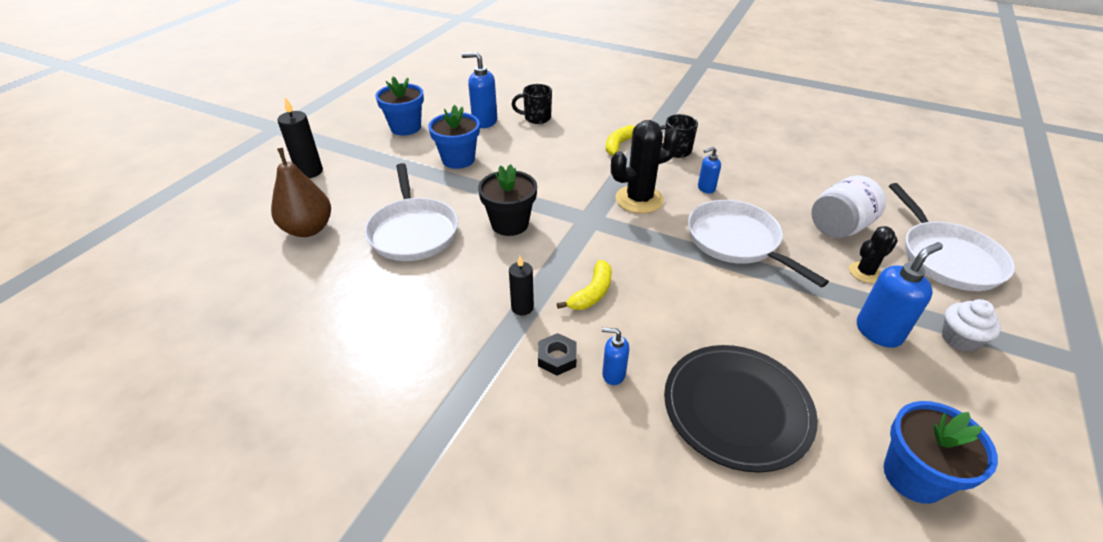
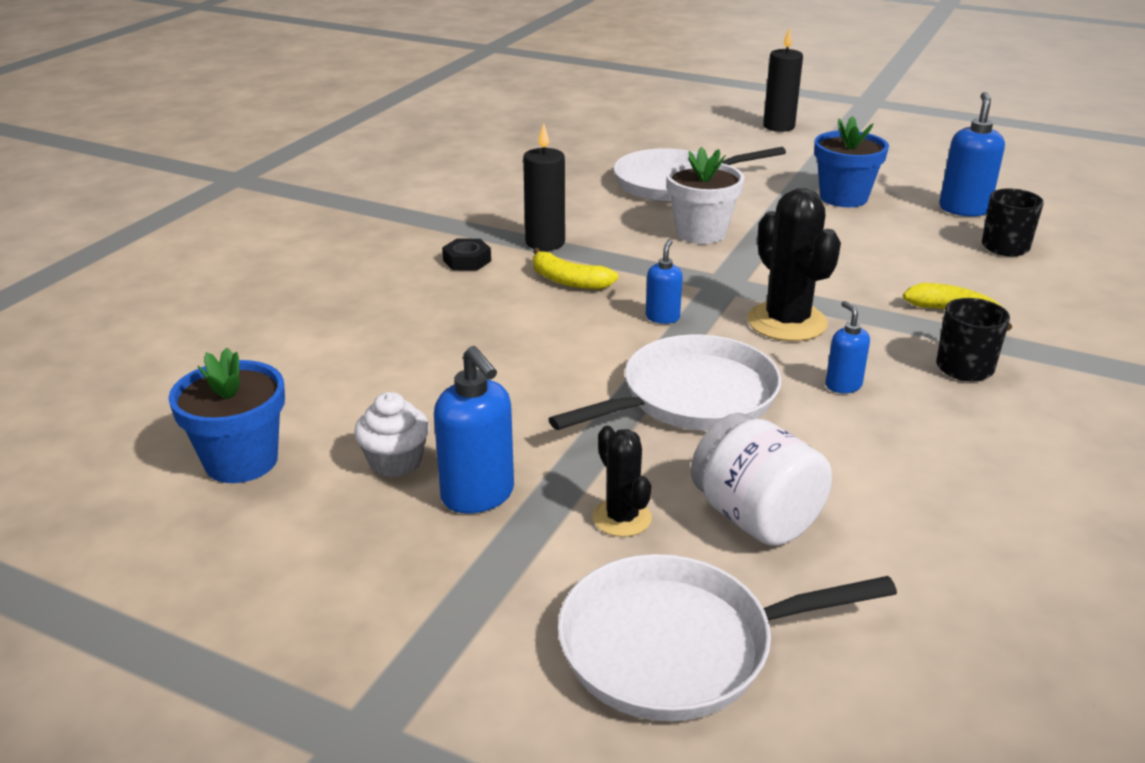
camera: 90 degrees right, 10 degrees down
(308, 229) = (669, 138): brown pear -> none
(405, 127) = (912, 163): blue flower pot -> none
(510, 224) = (701, 233): black flower pot -> white flower pot
(522, 307) = (545, 242): black candle -> black candle, size x1.51
(613, 374) = (438, 289): blue soap dispenser -> blue soap dispenser (662, 317)
(737, 408) = (372, 357): black plate -> none
(959, 339) = (451, 582): white cupcake -> white cupcake (395, 462)

